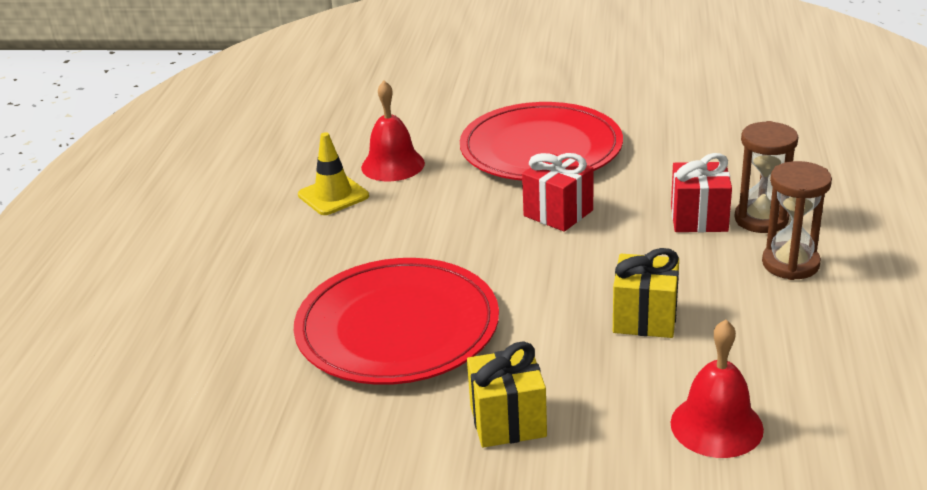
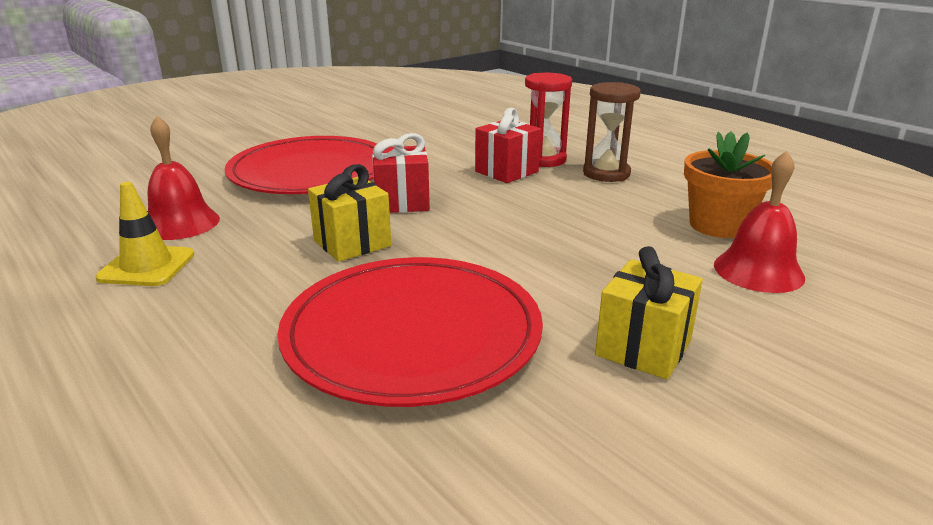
camera: 50 degrees left, 5 degrees down
(645, 318) = (589, 235): yellow gift -> yellow gift (352, 243)
(761, 219) = (544, 160): brown hourglass -> red hourglass
(778, 370) = (718, 225): none -> orange flower pot

